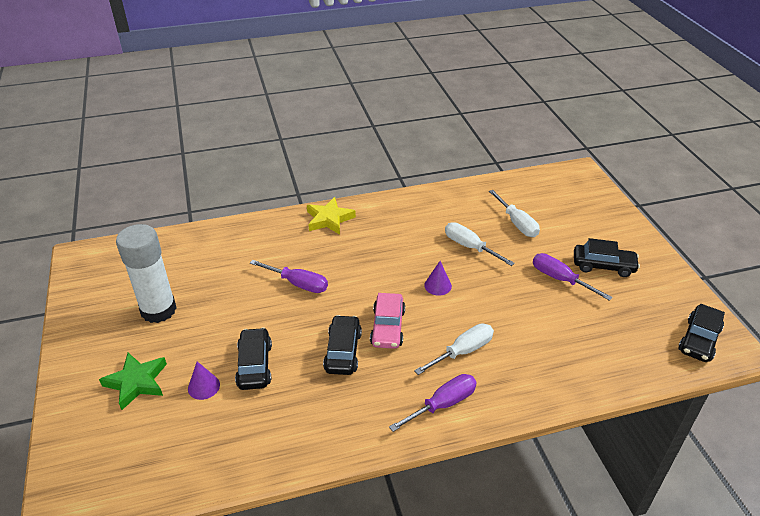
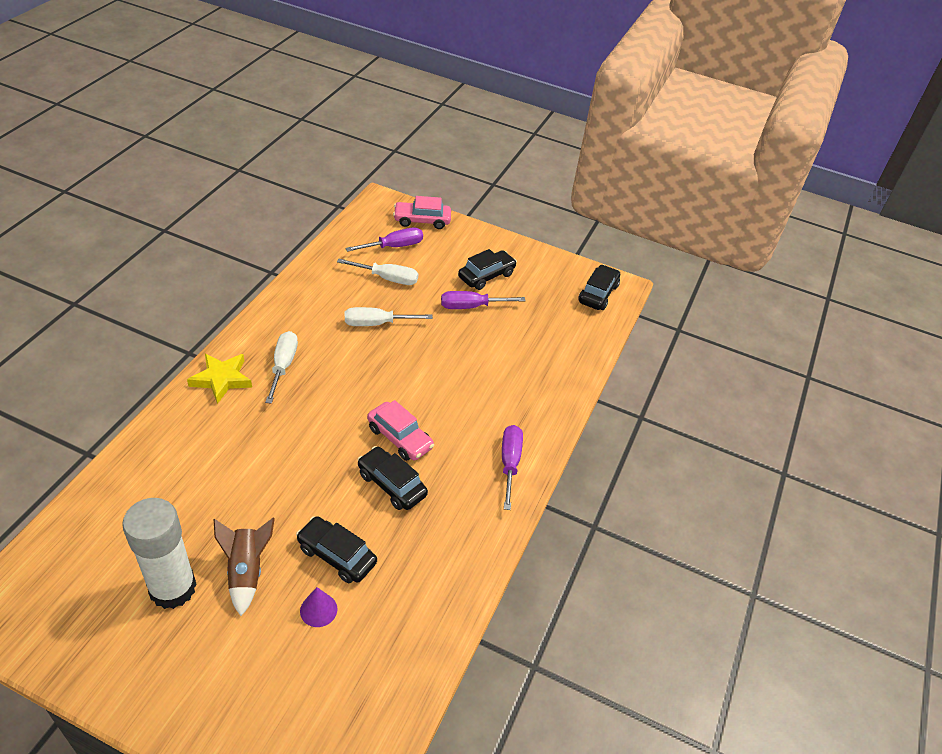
camera: 55 degrees left, 5 degrees up
(136, 382) = (251, 662): green star -> none
(200, 332) = (246, 571): none -> brown rocket
(298, 284) = (276, 459): purple screwdriver -> purple screwdriver (394, 246)
(438, 285) = (393, 374): purple cone -> none
(462, 351) = (475, 414): white screwdriver -> white screwdriver (283, 366)
(597, 200) = (422, 220): none -> pink car
(699, 340) = (598, 294): black car -> black car turned 135 degrees counterclockwise

